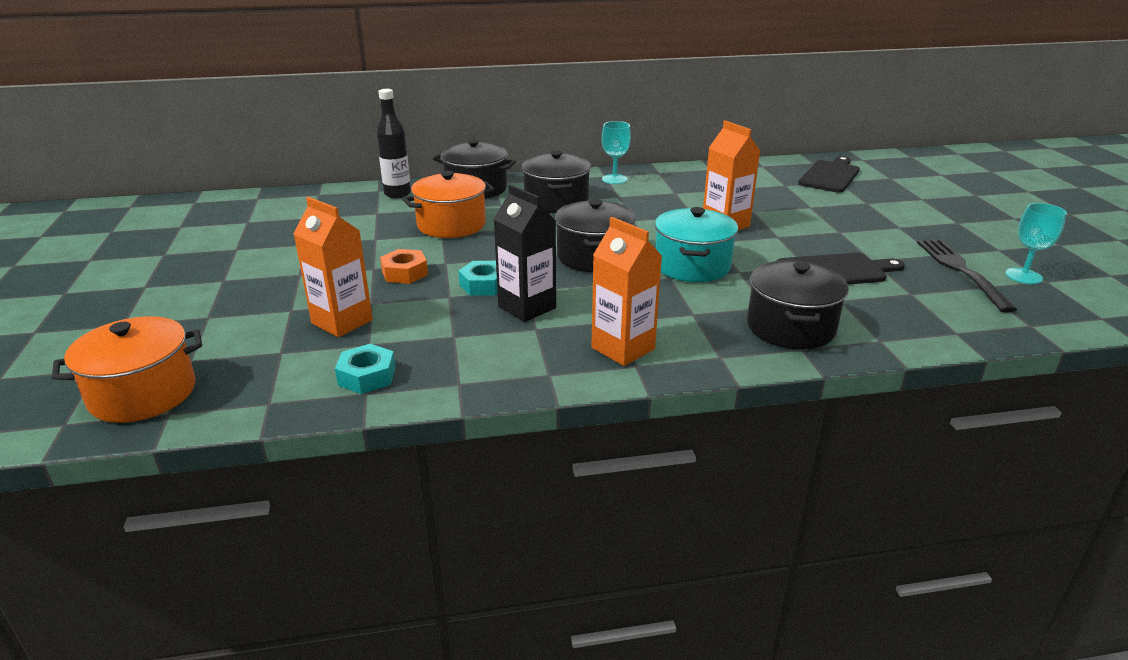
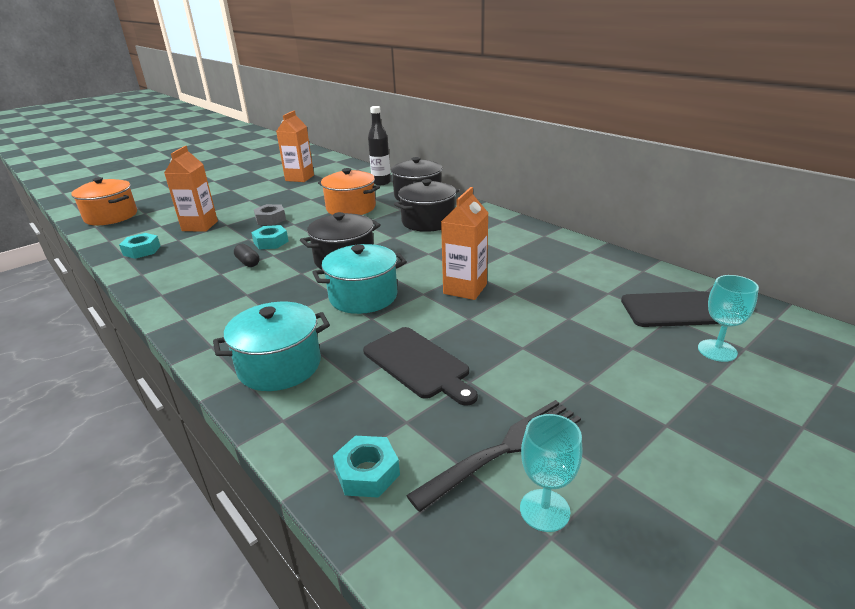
camera: 60 degrees right, 0 degrees up
(404, 273) = (270, 219): orange nut -> grey nut
(527, 307) = (248, 262): black carton -> black capsule
(614, 179) = (501, 225): turquoise goblet -> turquoise goblet (717, 350)
(623, 348) = (206, 307): orange carton -> orange carton (299, 178)
(790, 327) = (279, 366): black pot -> turquoise pot
(966, 320) = (367, 473): none -> turquoise nut

